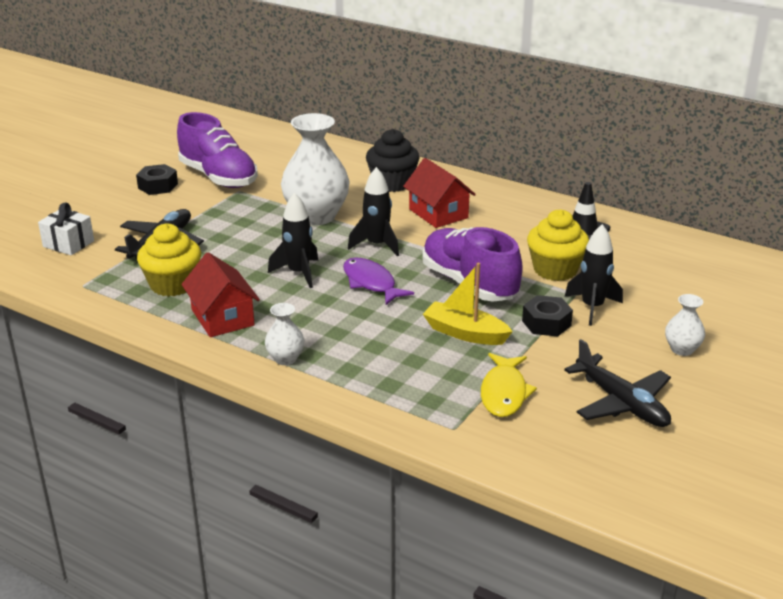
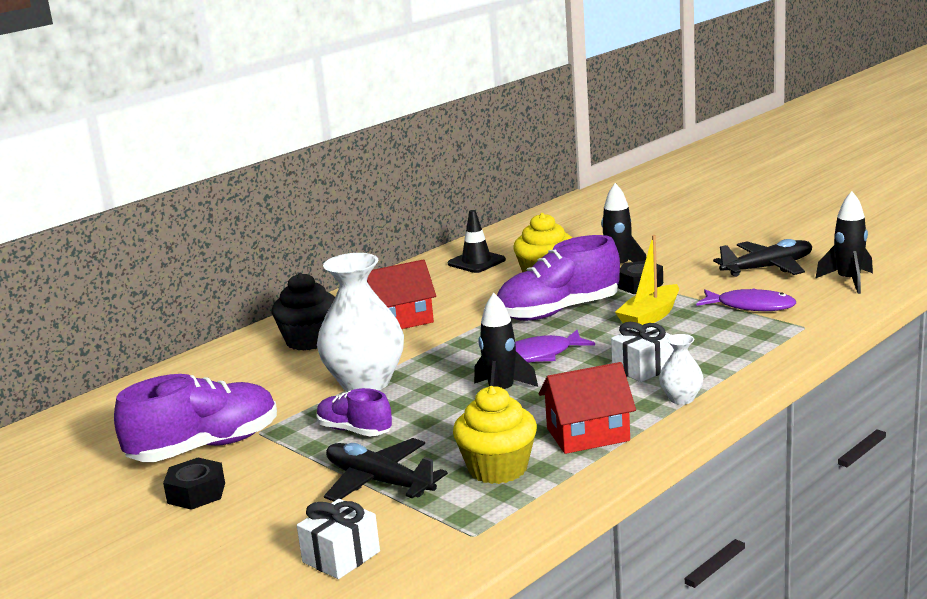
camera: 75 degrees left, 10 degrees down
(238, 223) = (354, 431): none -> purple shoe
(347, 336) = (643, 368): none -> white gift
(377, 245) = (456, 351): black rocket -> black rocket (848, 281)
(504, 393) = (751, 306): yellow fish -> purple fish
(682, 349) = (692, 243): white vase -> none

